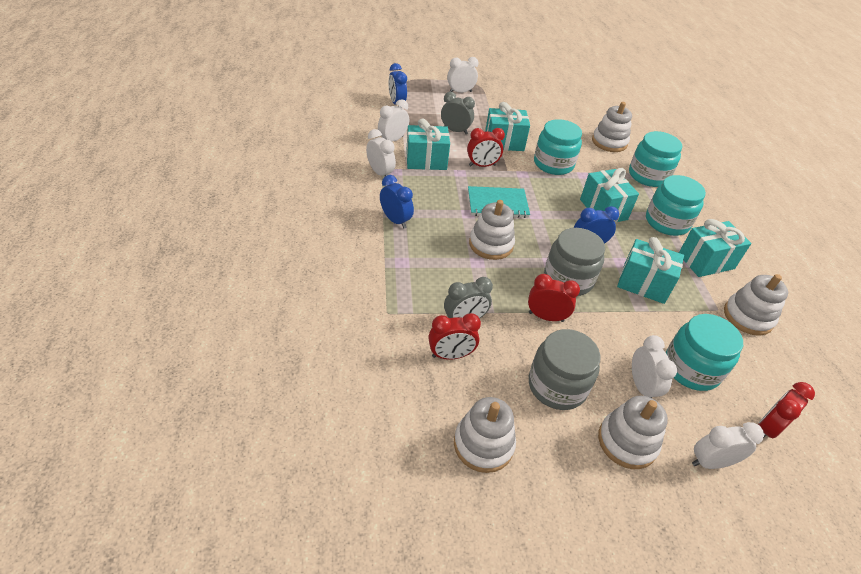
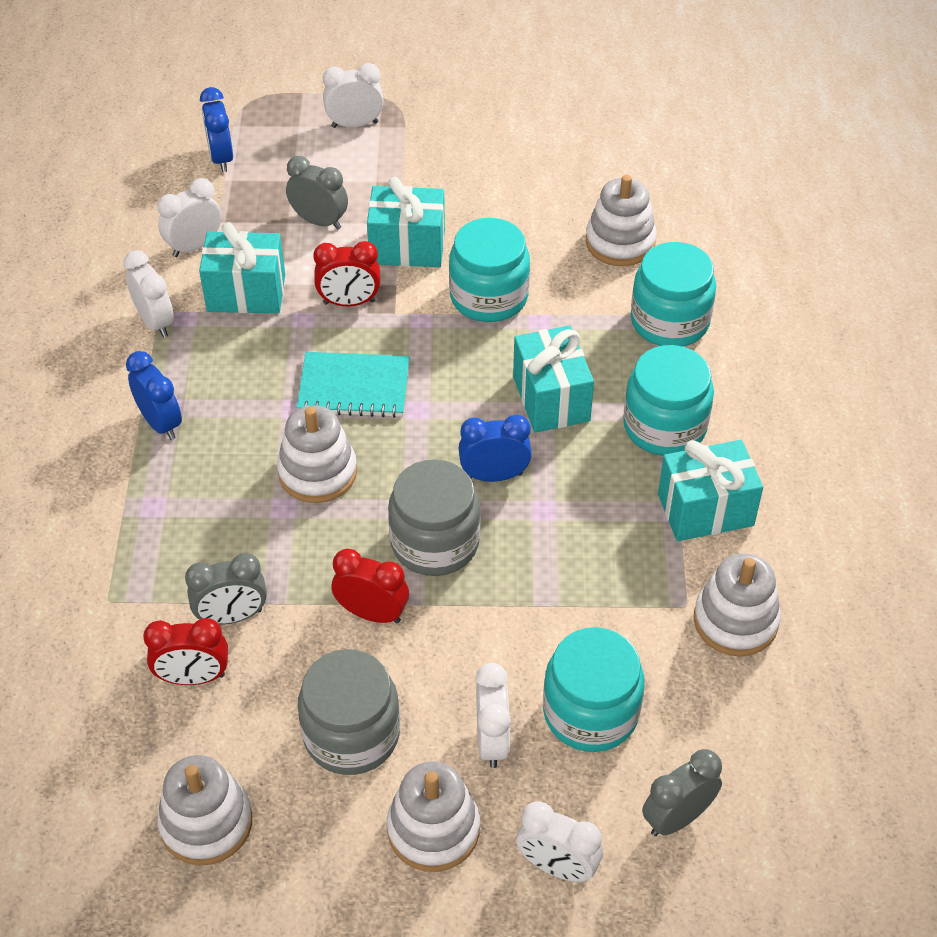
camera: 10 degrees right, 5 degrees up
(643, 284) = (568, 554): turquoise gift -> none
(711, 462) = (557, 867): white clock -> white clock turned 150 degrees counterclockwise
(767, 428) = (677, 817): red clock -> grey clock

